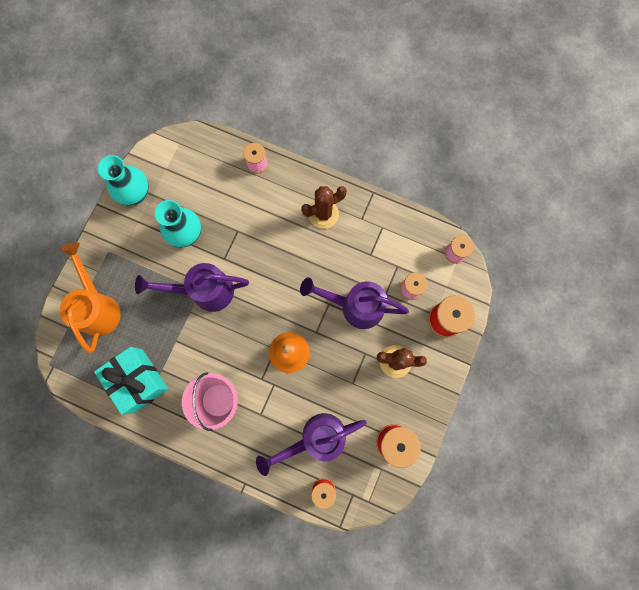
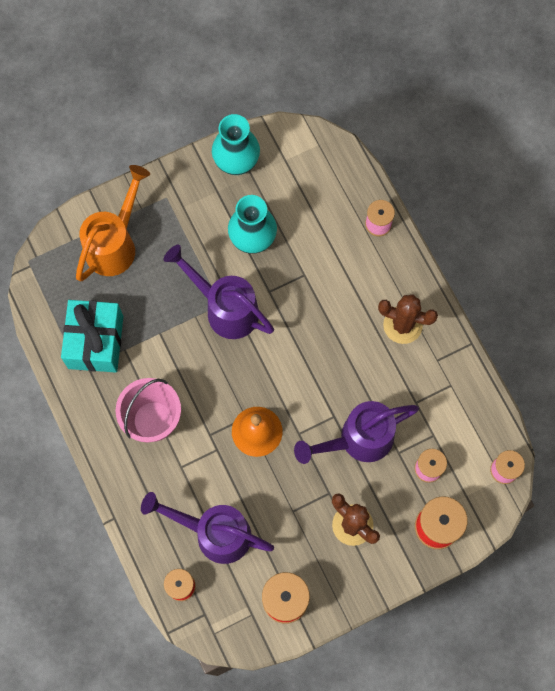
camera: 40 degrees right, 5 degrees down
(355, 306) = (357, 440): purple watering can -> purple watering can turned 75 degrees counterclockwise

